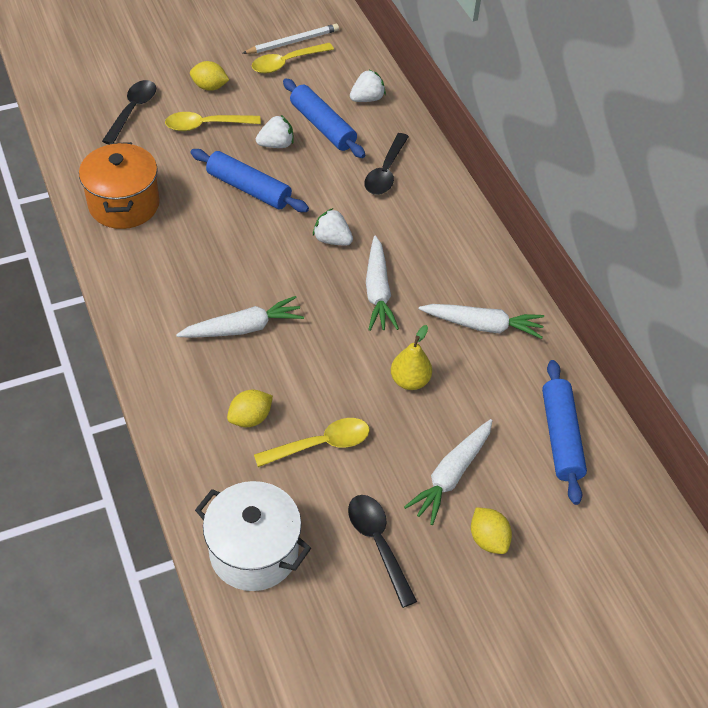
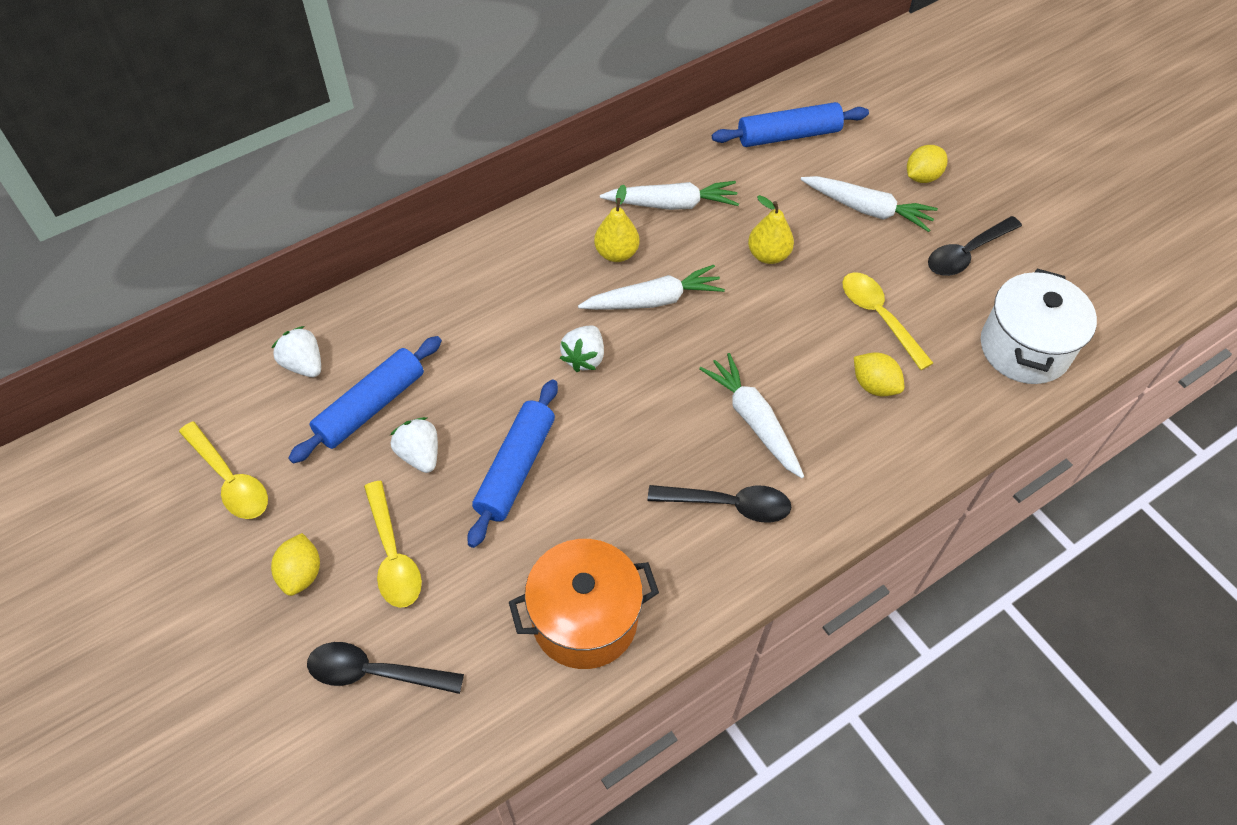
camera: 100 degrees left, 5 degrees up
(292, 42) = (175, 482): white pencil -> none
(385, 172) = (450, 322): black spoon -> black spoon (729, 504)
(433, 278) = (616, 253): none -> yellow pear
(482, 325) = (671, 204): white carrot -> white carrot turned 90 degrees clockwise

